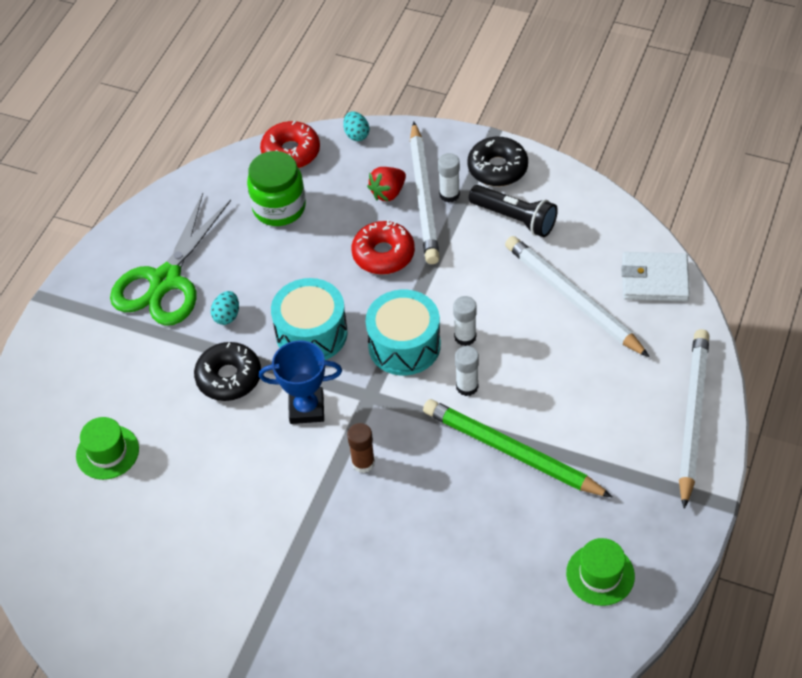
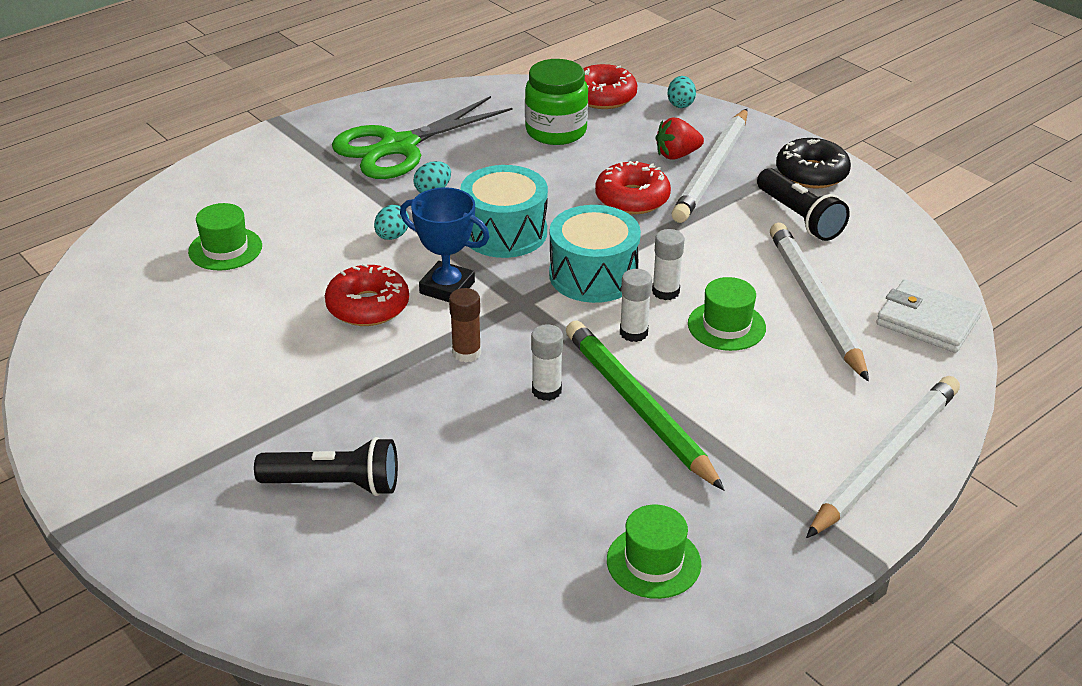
camera: 25 degrees right, 15 degrees down
(229, 377) = (392, 236): black donut -> turquoise egg
(260, 454) = (368, 306): none -> red donut
(353, 623) = (334, 484): none -> black flashlight
(449, 194) = (741, 176): white glue stick -> white glue stick (546, 390)
(526, 349) = (726, 326): none -> green hat

